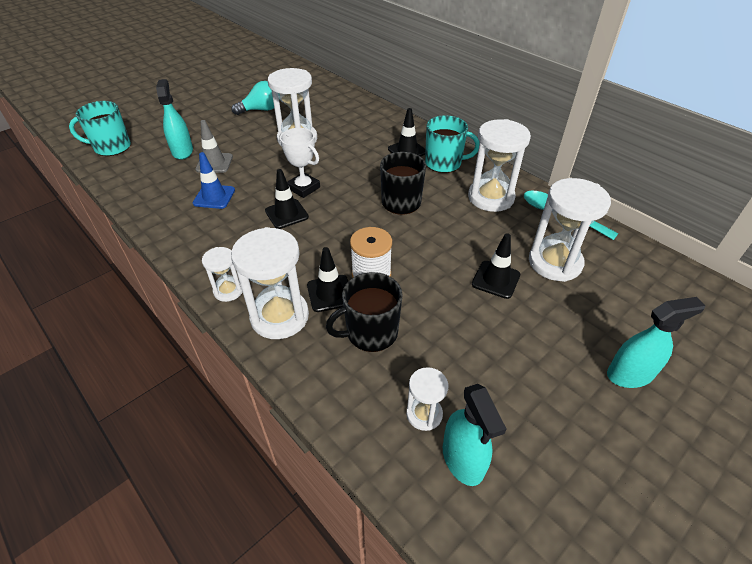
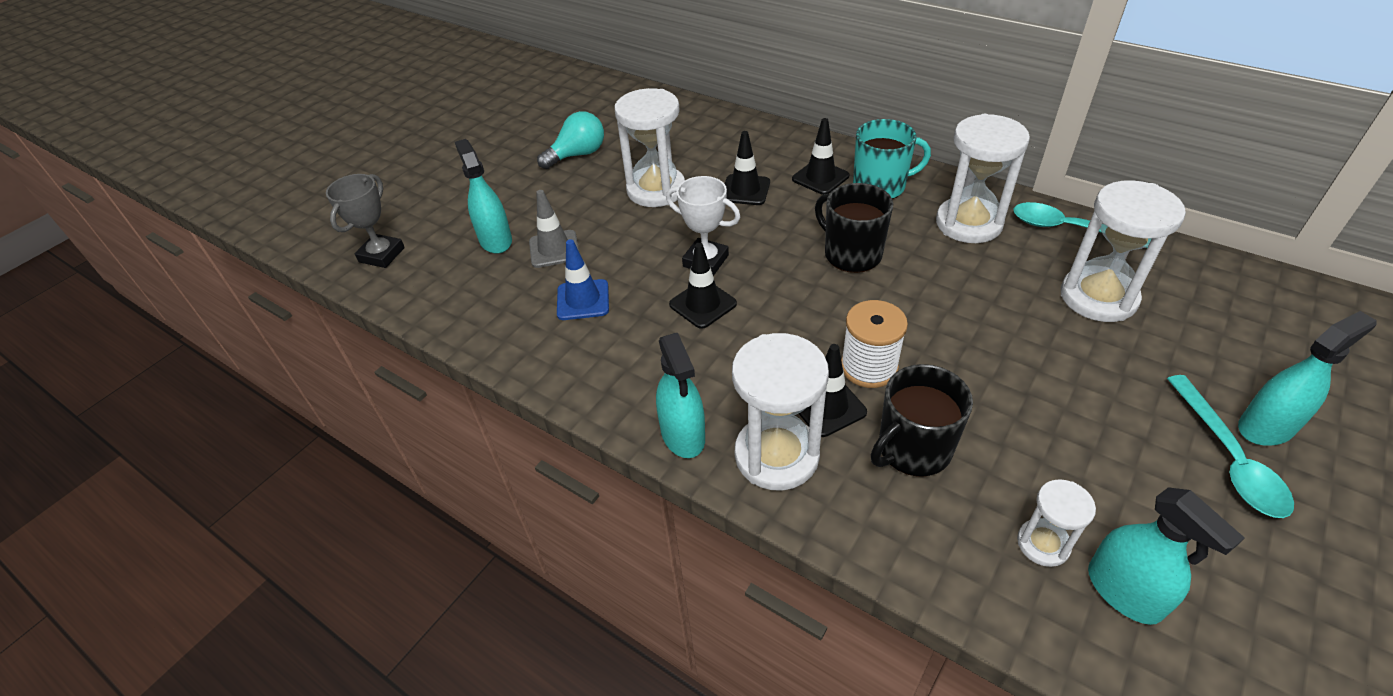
camera: 10 degrees left, 0 degrees up
(111, 147) = (382, 255): turquoise mug -> grey trophy
(228, 291) = (683, 435): white hourglass -> turquoise spray bottle
(496, 279) = (1036, 337): black traffic cone -> black traffic cone (745, 190)
(589, 388) = (1228, 457): none -> turquoise spoon

